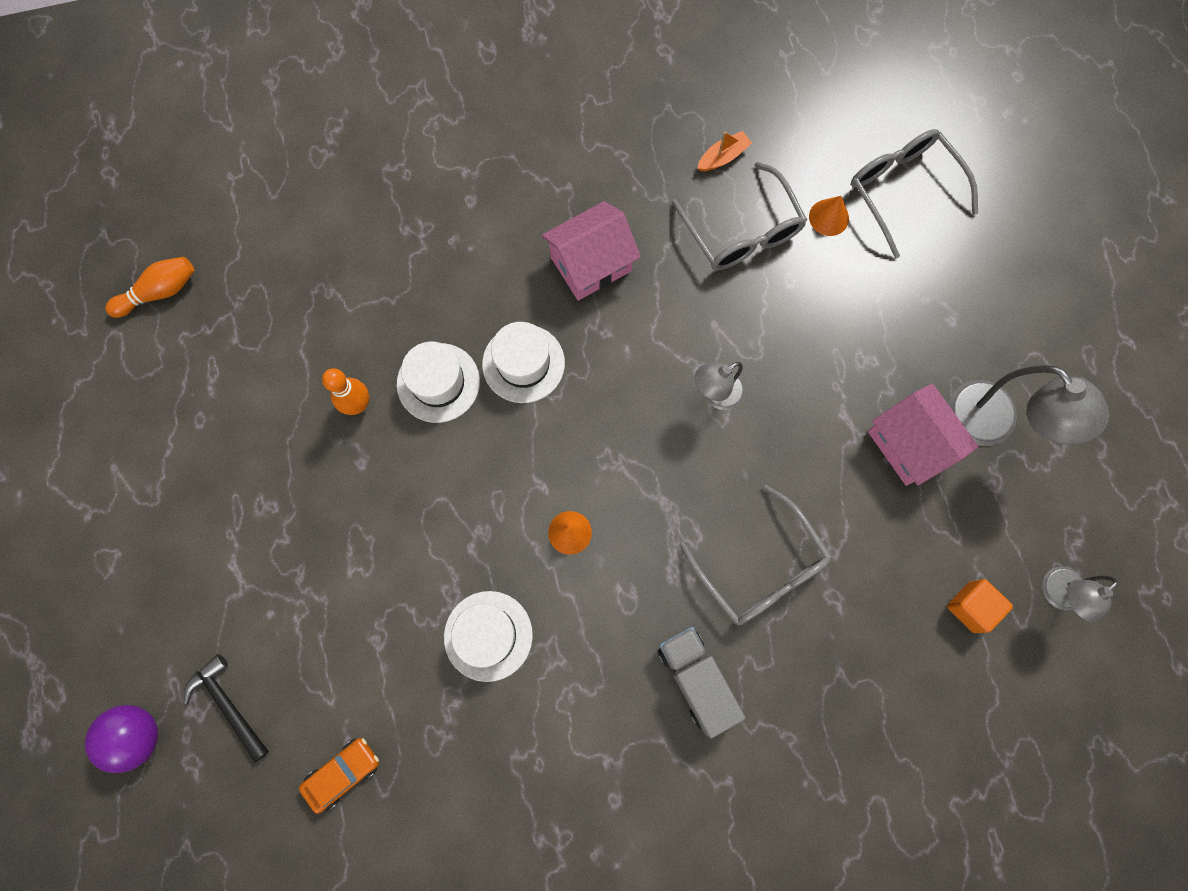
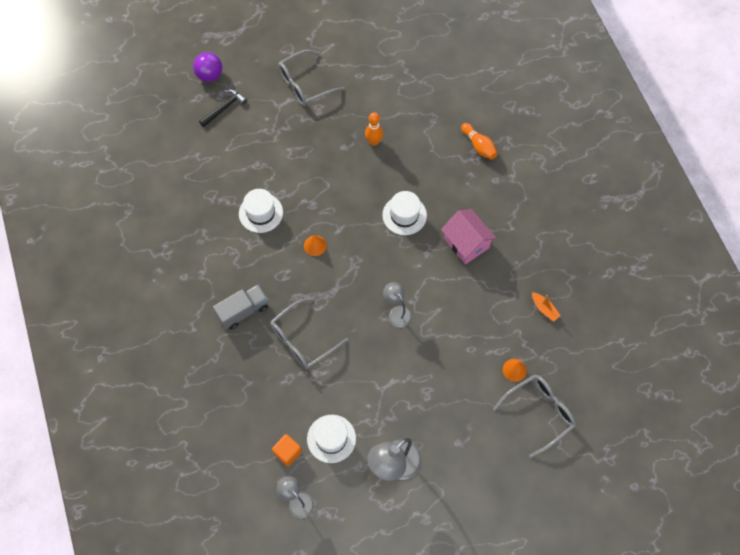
camera: 85 degrees right, 10 degrees down
(160, 292) = (423, 48): orange bowling pin -> orange bowling pin (479, 146)
(343, 773) = (195, 158): orange car -> none
(438, 382) = (389, 176): white hat -> white hat (331, 438)
(742, 231) = (498, 321): grey glasses -> grey glasses (305, 84)
(909, 444) = (379, 418): pink house -> none

